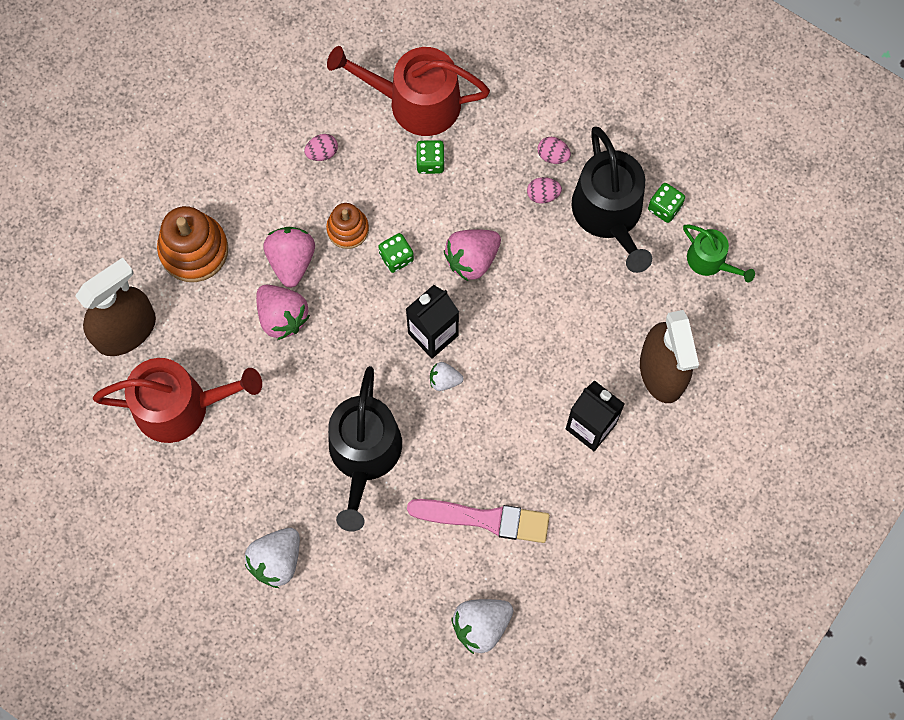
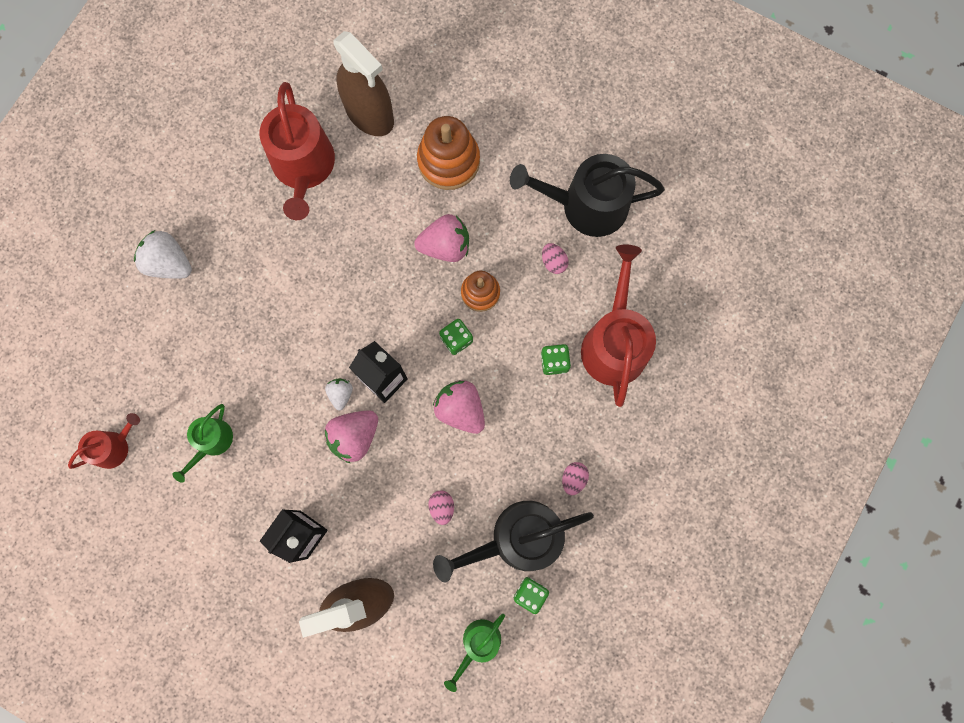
camera: 85 degrees right, 5 degrees up
(282, 316) = (391, 244): pink strawberry -> pink strawberry (354, 436)
(364, 455) = (267, 328): black watering can -> black watering can (586, 205)
(481, 626) = (114, 446): white strawberry -> red watering can
(485, 519) = (212, 442): pink brush -> green watering can
(543, 195) = (532, 472): pink egg -> pink egg (442, 507)

